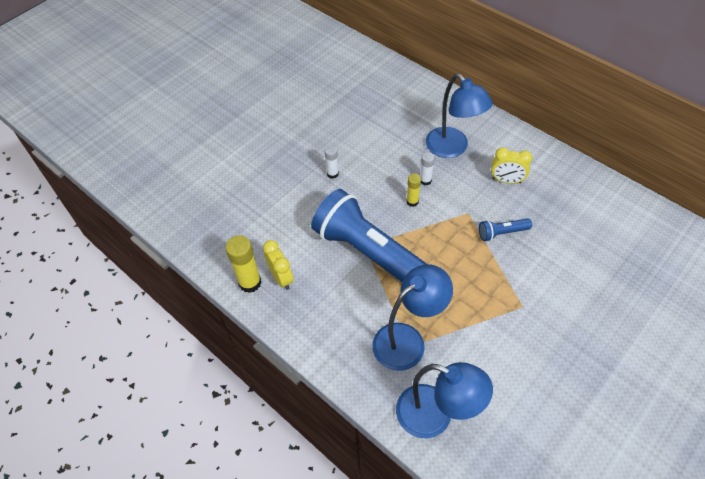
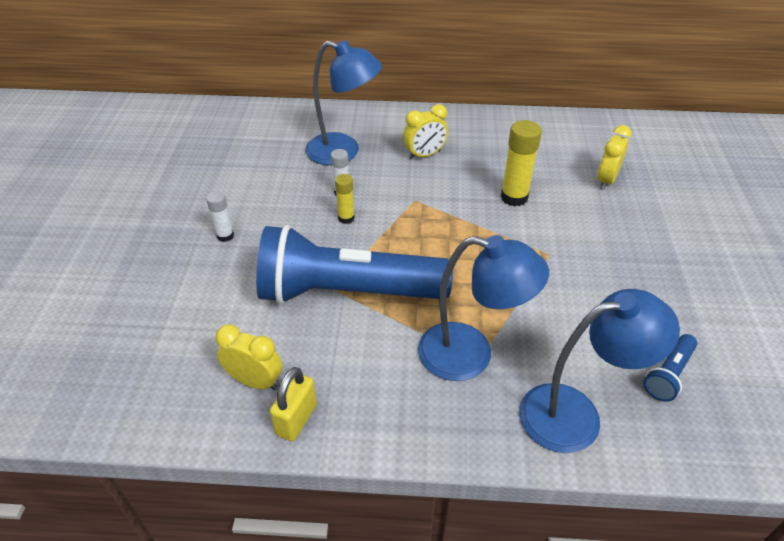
camera: 40 degrees left, 10 degrees down
(250, 282) = (215, 413): yellow glue stick -> yellow glue stick (514, 197)
(285, 313) = (296, 419): none -> yellow padlock
(407, 340) = (471, 355): blue lamp -> blue lamp turned 90 degrees clockwise
(502, 233) = (465, 201): blue flashlight -> blue flashlight (668, 374)
(625, 276) = (606, 180): none -> yellow clock

